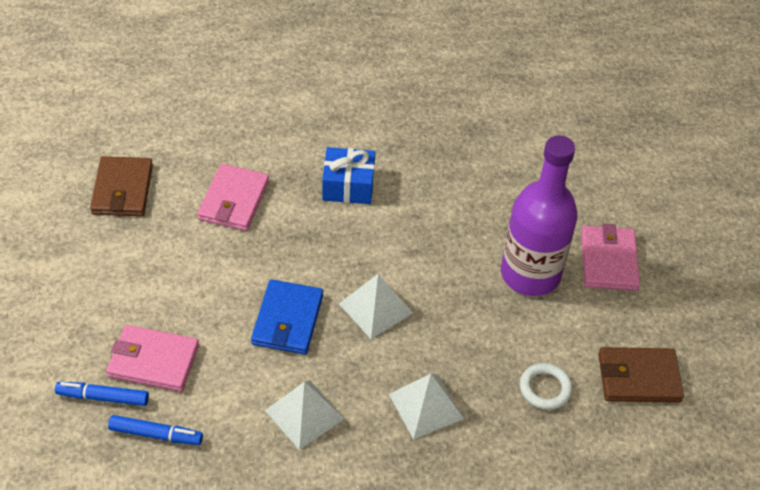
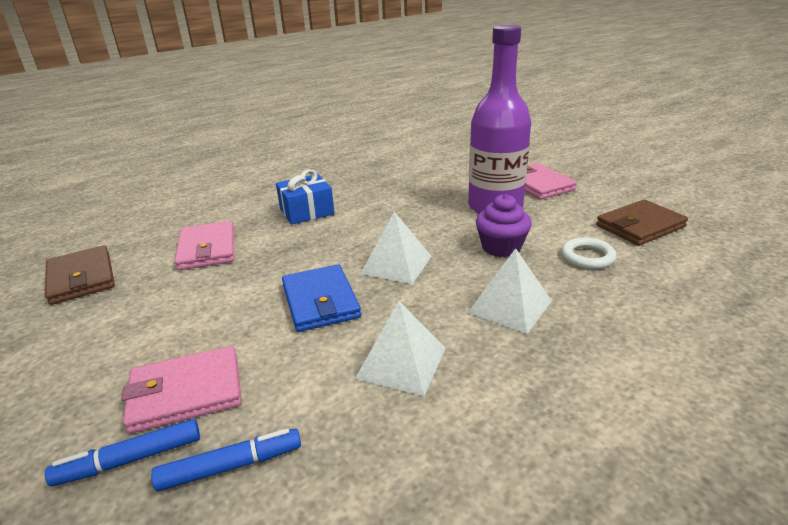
camera: 25 degrees left, 20 degrees down
(482, 335) = (501, 247): none -> purple cupcake

